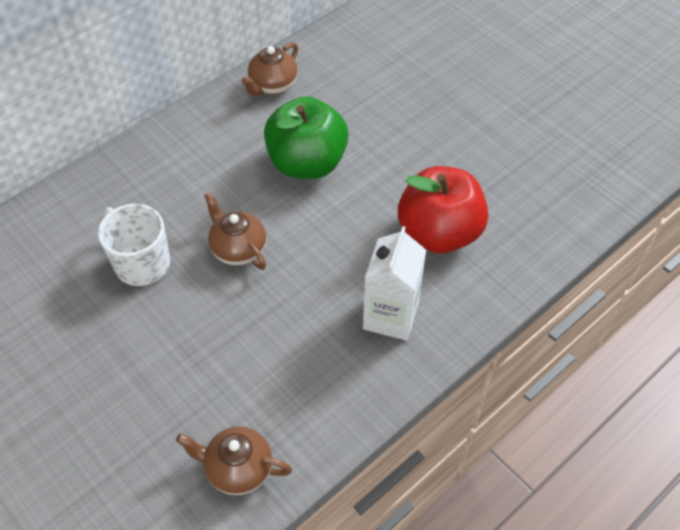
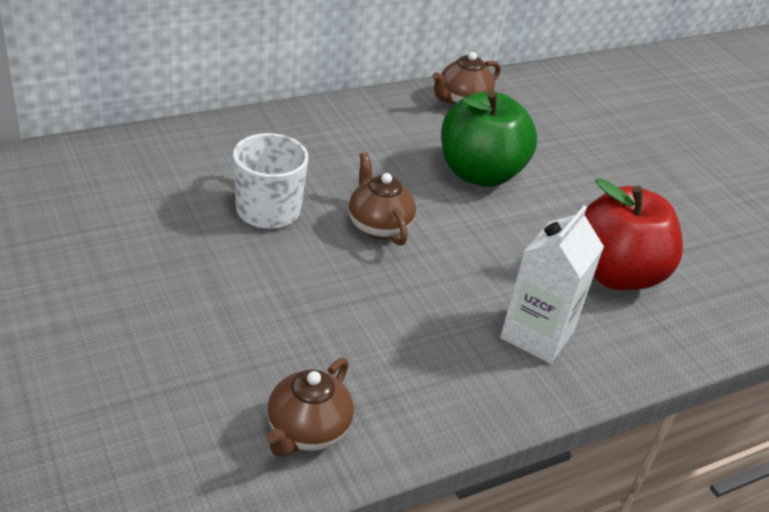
camera: 10 degrees right, 15 degrees down
(238, 469) = (307, 431): brown teapot -> brown teapot turned 90 degrees counterclockwise

